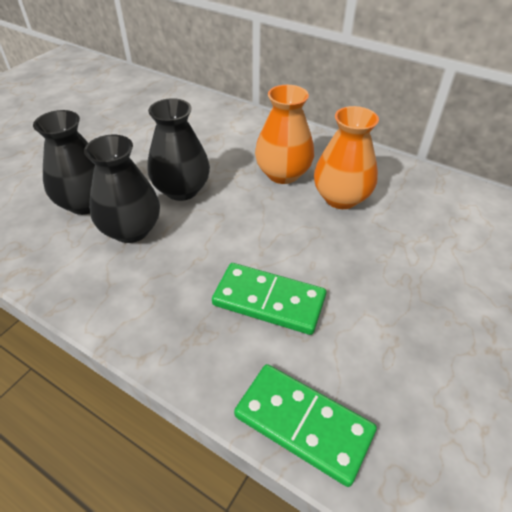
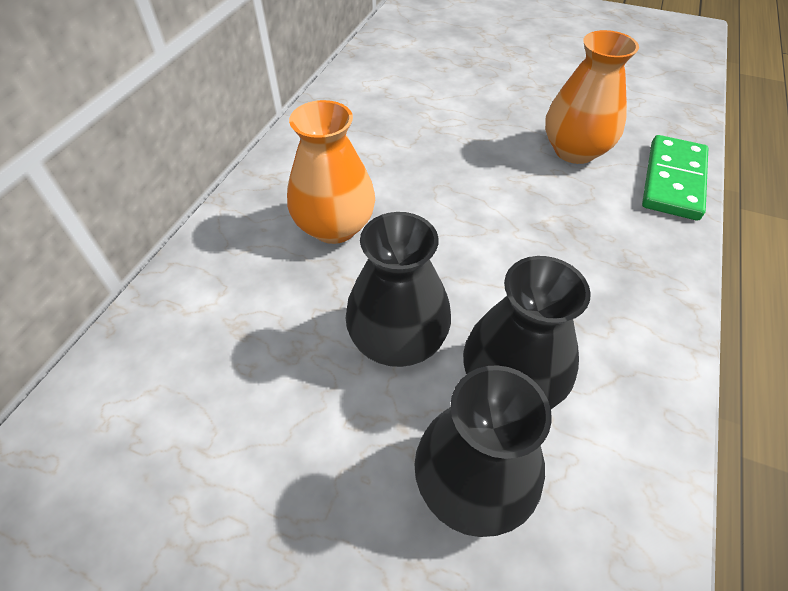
camera: 100 degrees left, 5 degrees up
(269, 300) = (561, 215): green domino -> none
(341, 198) = (375, 170): orange vase -> orange vase (574, 151)

